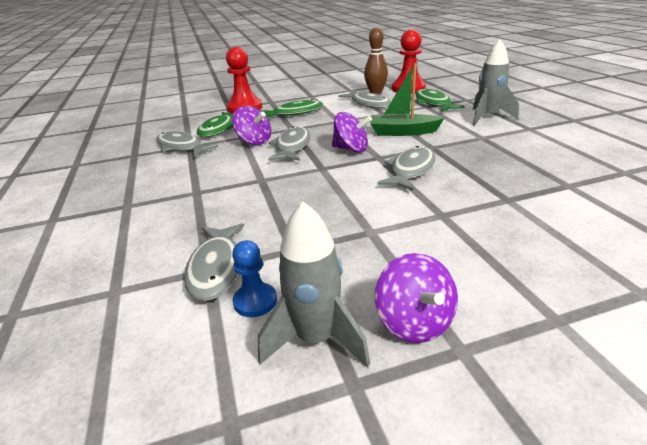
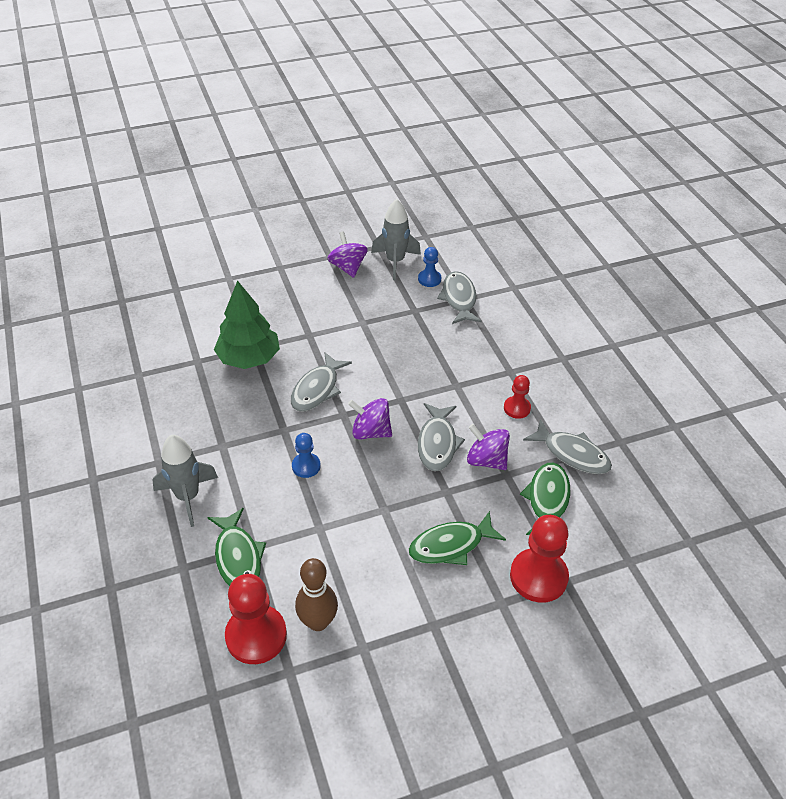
camera: 175 degrees right, 15 degrees up
(209, 168) = (517, 408): none -> red pawn
(369, 104) = (336, 568): grey fish -> none
(403, 132) = (306, 466): green boat -> blue pawn
(505, 189) = (249, 358): none -> green tree

